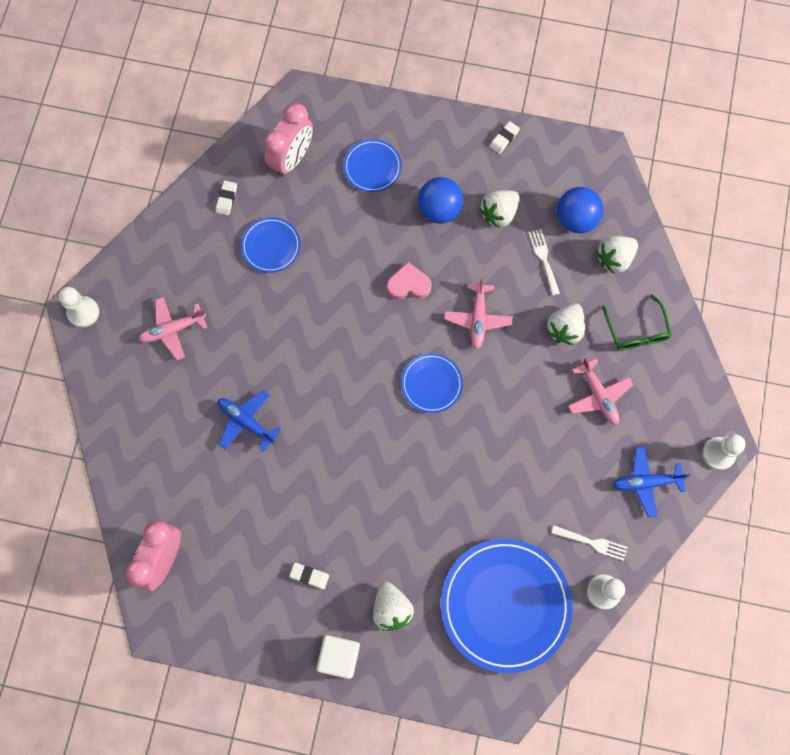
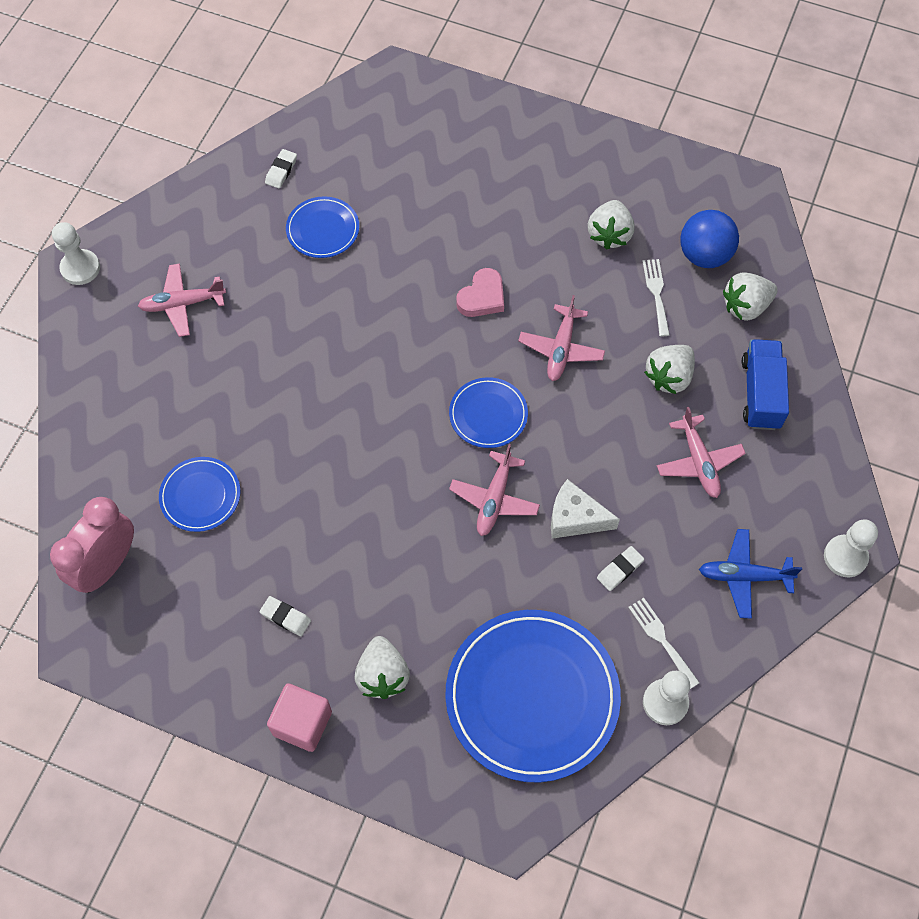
camera: 10 degrees right, 10 degrees down
(246, 422) = (247, 422): blue plane -> none
(292, 159) = (369, 139): pink clock -> none
(339, 656) = (302, 723): white cube -> pink cube
(372, 167) = (464, 162): blue plate -> blue plate (200, 496)
(408, 284) = (482, 297): pink heart -> pink heart turned 120 degrees clockwise
(439, 210) = (536, 220): blue ball -> none
(449, 453) = (494, 499): none -> pink plane
(499, 213) = (609, 235): white strawberry -> white strawberry turned 45 degrees counterclockwise
(504, 139) = (631, 154): white eraser -> white eraser (620, 570)
(513, 457) = (575, 518): none -> white cheese
(592, 543) = (661, 639): white fork -> white fork turned 150 degrees counterclockwise
(636, 331) = (760, 393): green glasses -> blue truck

